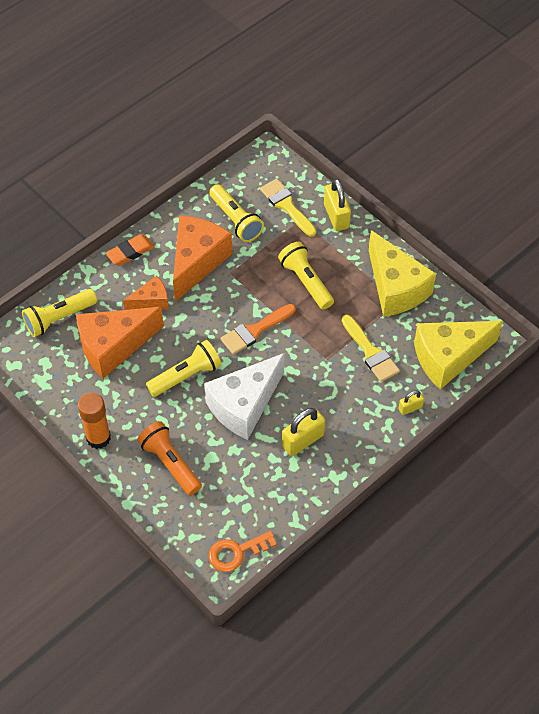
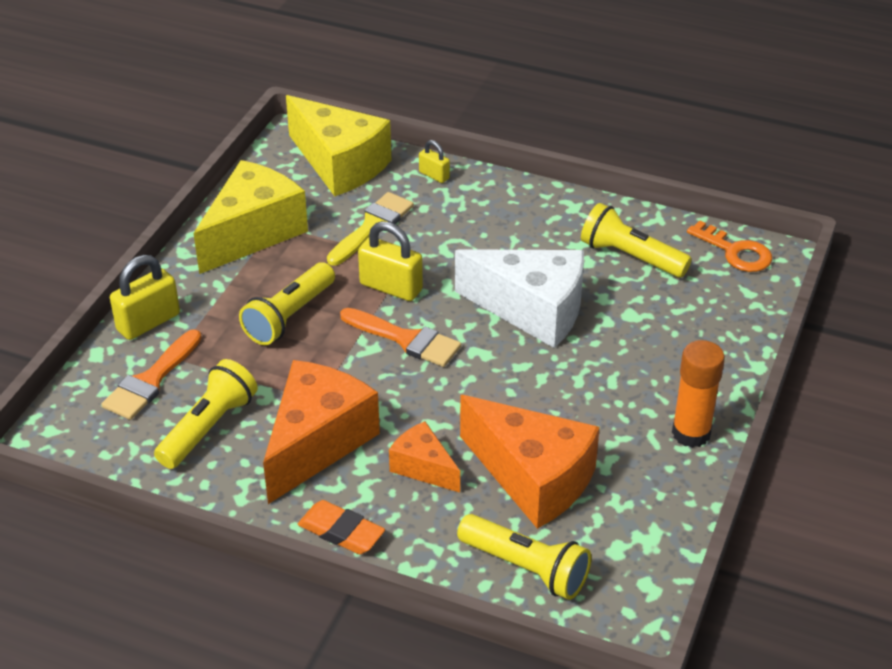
camera: 115 degrees left, 15 degrees down
(170, 463) = (670, 348): orange flashlight -> none
(186, 375) = (526, 381): yellow flashlight -> yellow flashlight (630, 257)
(197, 262) = (317, 443): orange cheese -> orange cheese turned 120 degrees clockwise
(286, 205) = (151, 380): yellow brush -> orange brush
(303, 440) = (544, 245): yellow padlock -> yellow padlock (391, 287)

